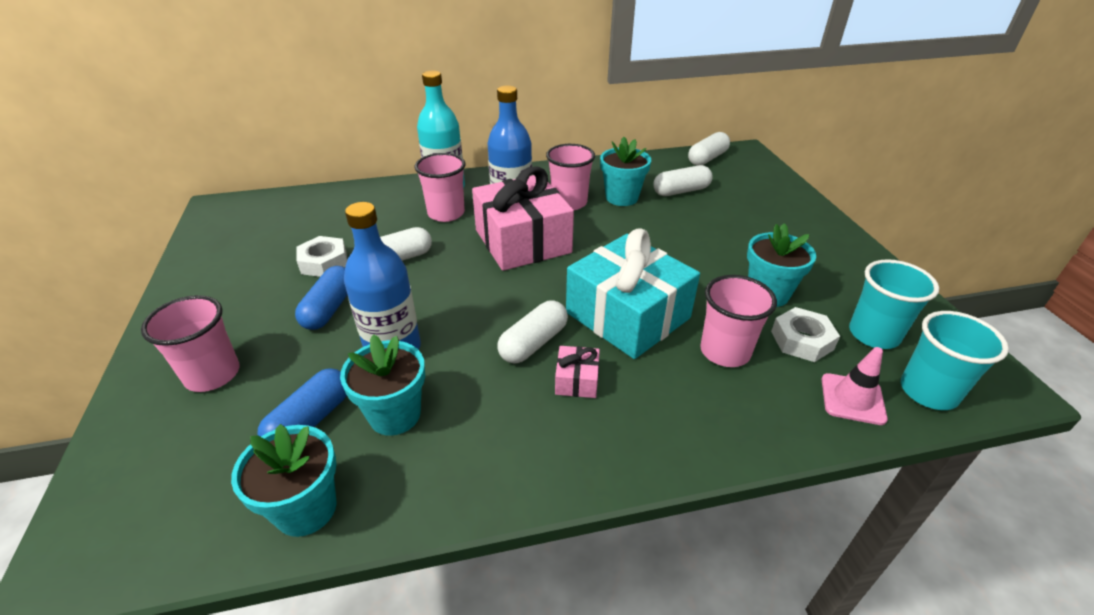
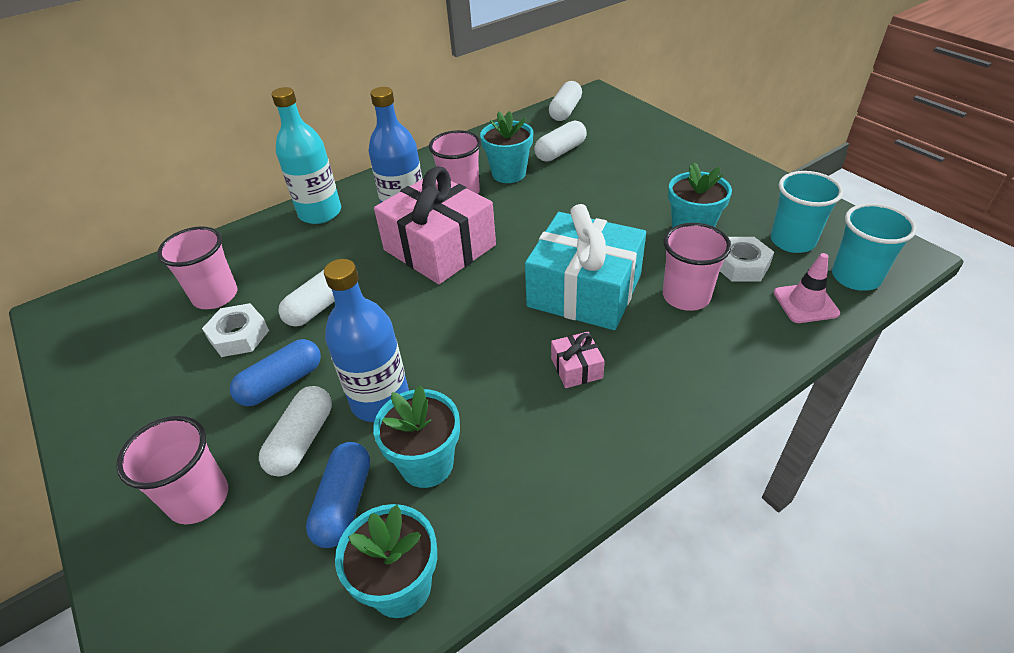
camera: 20 degrees left, 5 degrees up
(329, 308) = (281, 383): blue capsule -> blue capsule turned 60 degrees clockwise
(446, 213) = (339, 241): pink cup -> pink cup (215, 296)
(533, 343) = (515, 346): white capsule -> white capsule (302, 440)

